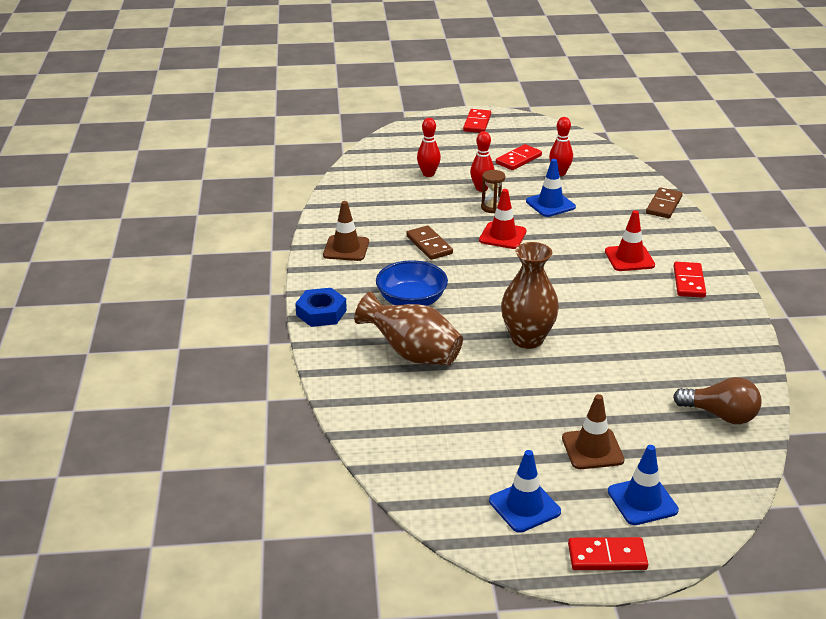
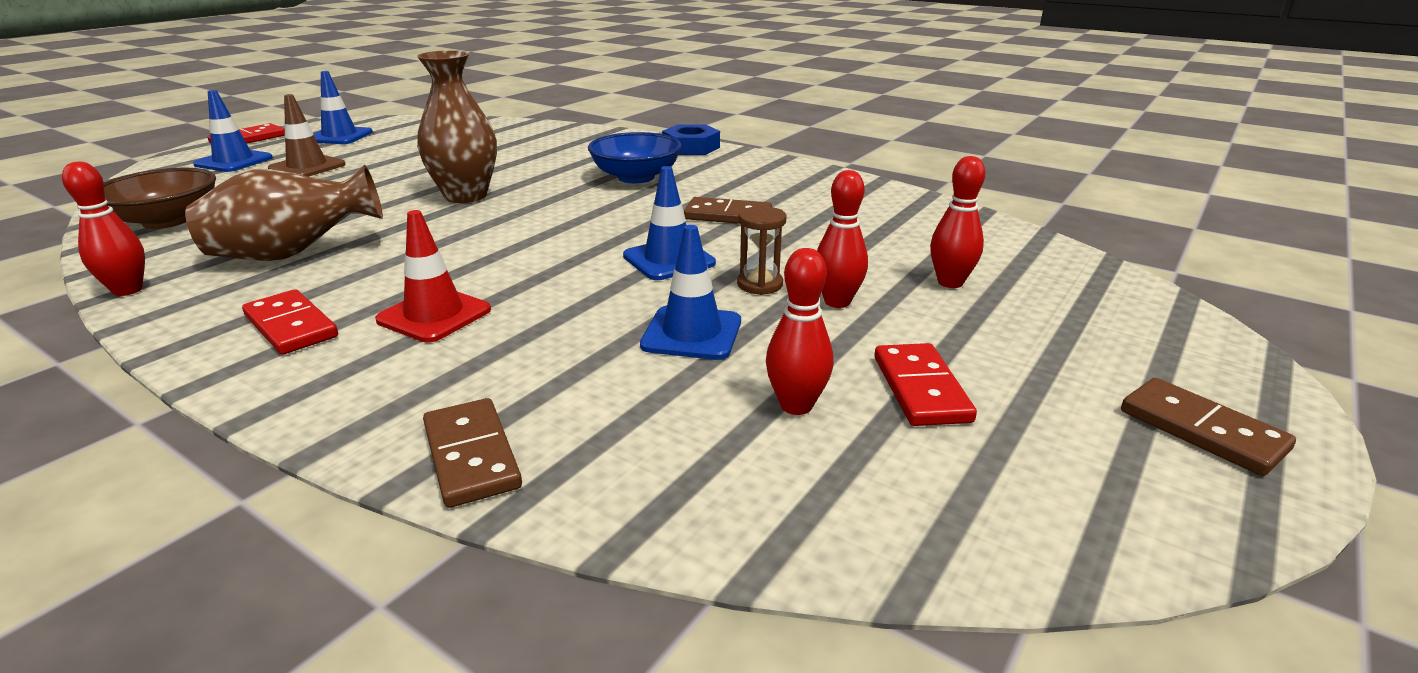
camera: 130 degrees right, 5 degrees down
(346, 248) = (793, 181): brown traffic cone -> none
(412, 354) = (560, 156): brown vase -> brown vase (292, 254)
(477, 123) = (1201, 430): red domino -> brown domino
(502, 236) = (669, 260): red traffic cone -> blue traffic cone
(720, 415) = (167, 221): brown light bulb -> brown bowl
(753, 347) = (128, 290): none -> red bowling pin

